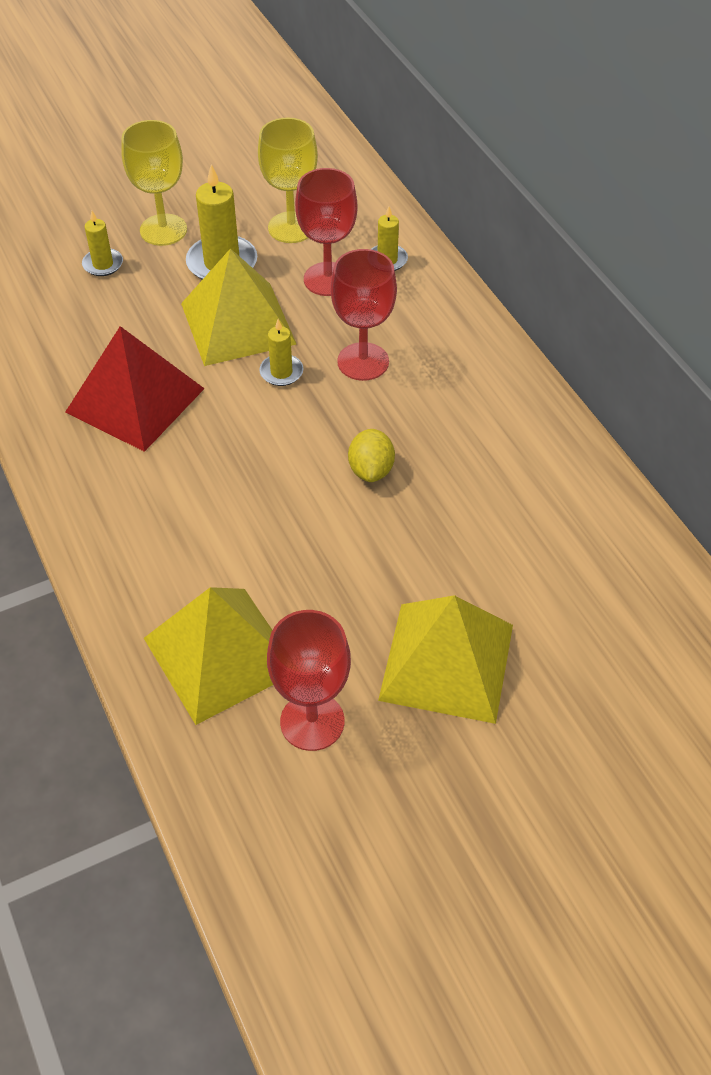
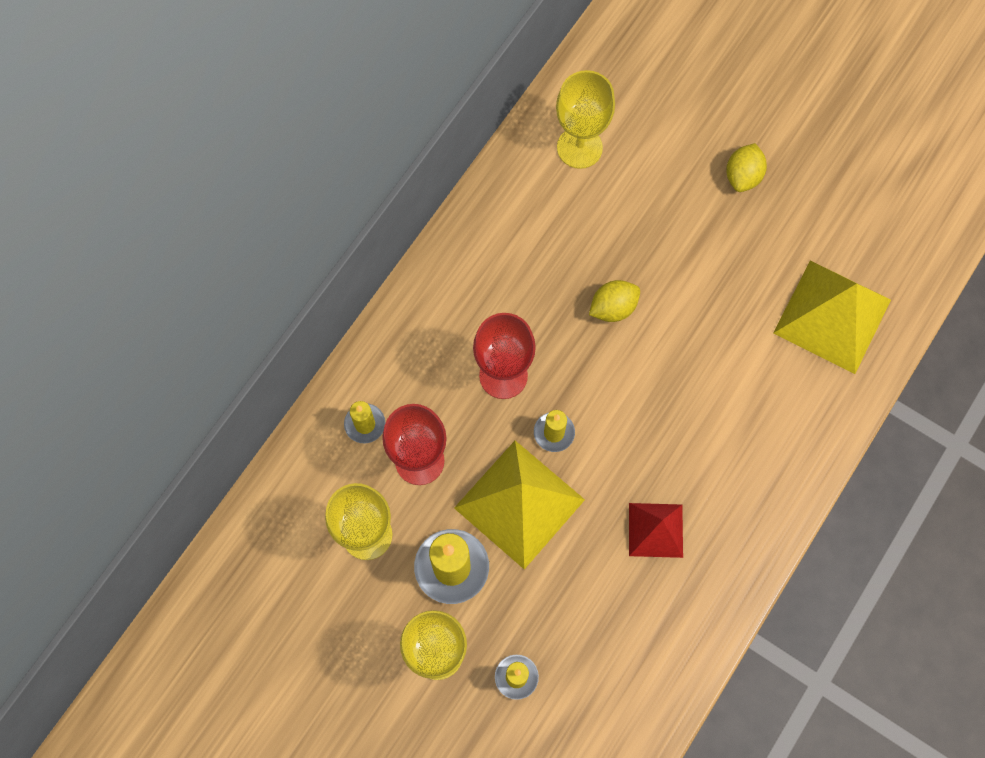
camera: 120 degrees left, 20 degrees up
(135, 400) = (655, 530): red pyramid -> red pyramid, size x0.57
(312, 721) = (840, 232): red goblet -> none
(446, 662) = (742, 176): yellow pyramid -> yellow lemon
(575, 528) = (579, 147): none -> yellow goblet

